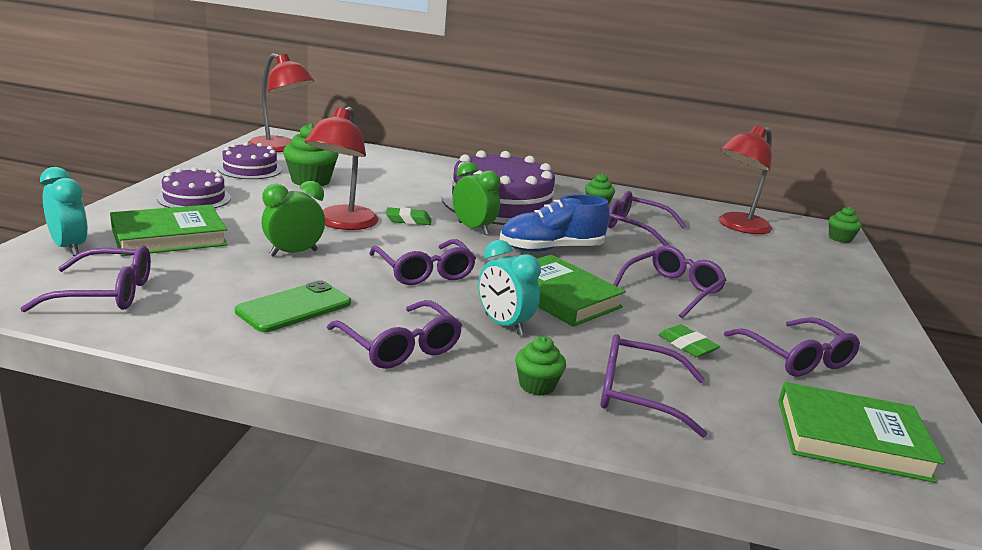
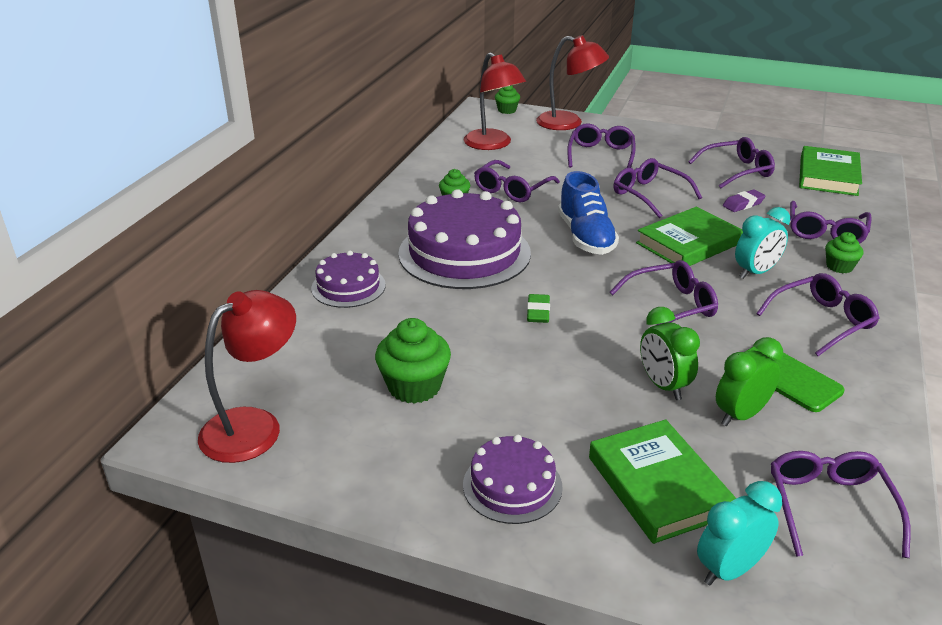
camera: 80 degrees left, 10 degrees up
(250, 169) = (370, 446): purple cake -> purple cake (348, 286)
(342, 223) = (564, 356): red lamp -> red lamp (568, 123)
(473, 228) = (548, 274): green clock -> green clock (740, 415)
(687, 345) = (743, 204): green eraser -> purple eraser
(762, 275) = (601, 155): none -> purple glasses

